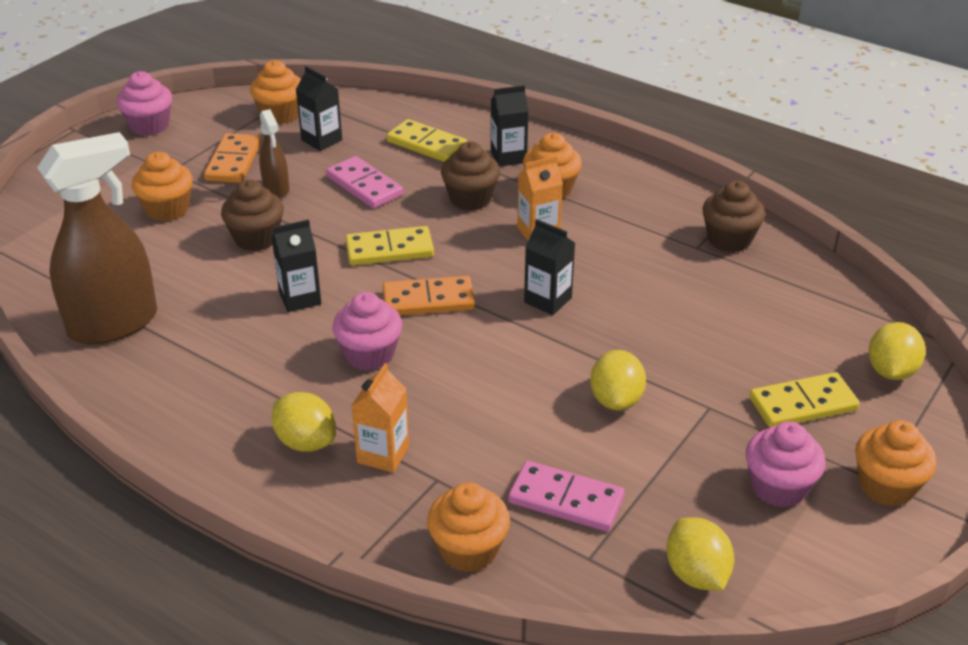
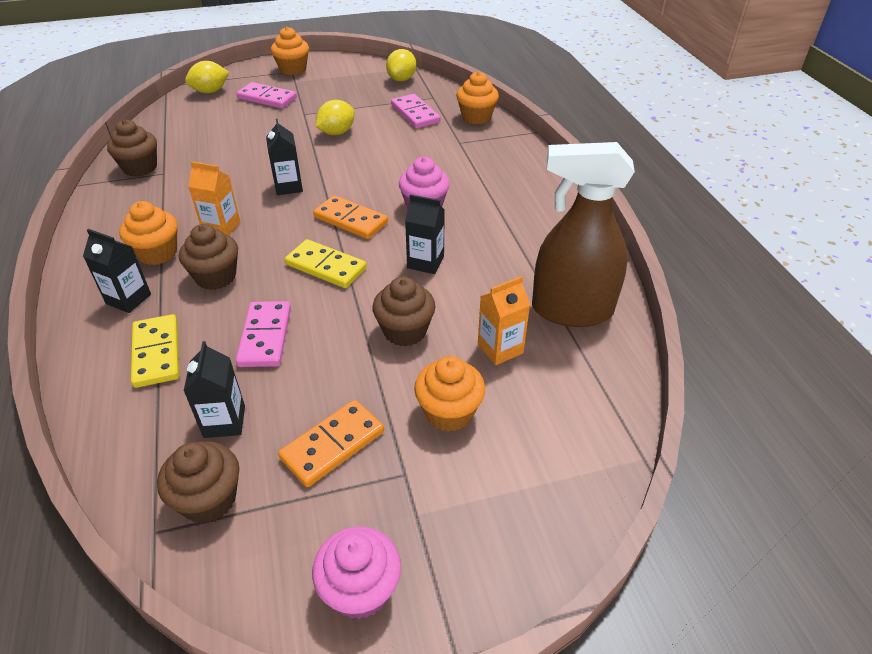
camera: 140 degrees left, 5 degrees up
(276, 189) = (334, 378): brown spray bottle -> none
(280, 114) = (209, 499): orange cupcake -> brown cupcake
(306, 442) = (505, 182): yellow lemon -> none
(383, 454) = (472, 161): orange carton -> orange carton (500, 349)
(778, 487) = (329, 84): pink cupcake -> none
(802, 404) = (267, 98): yellow domino -> pink domino

